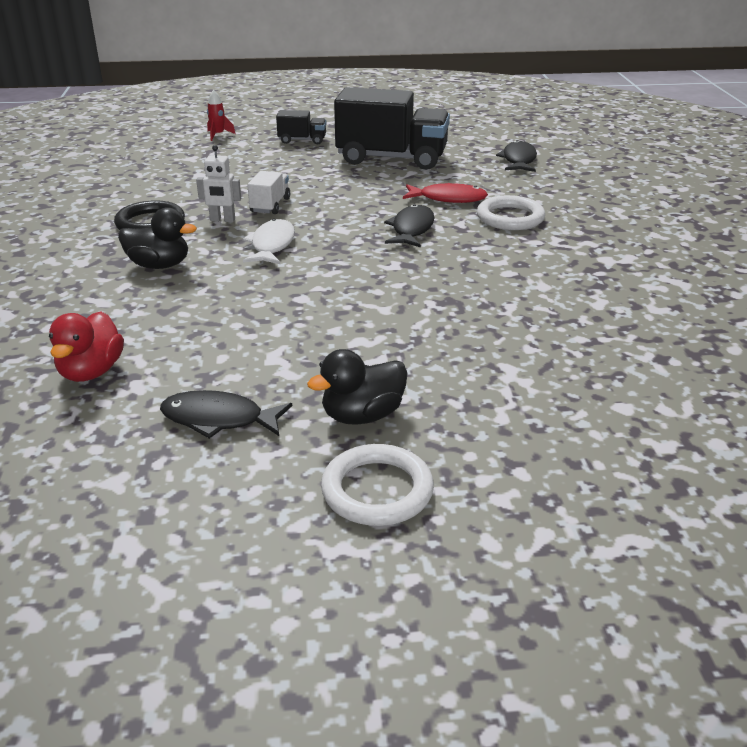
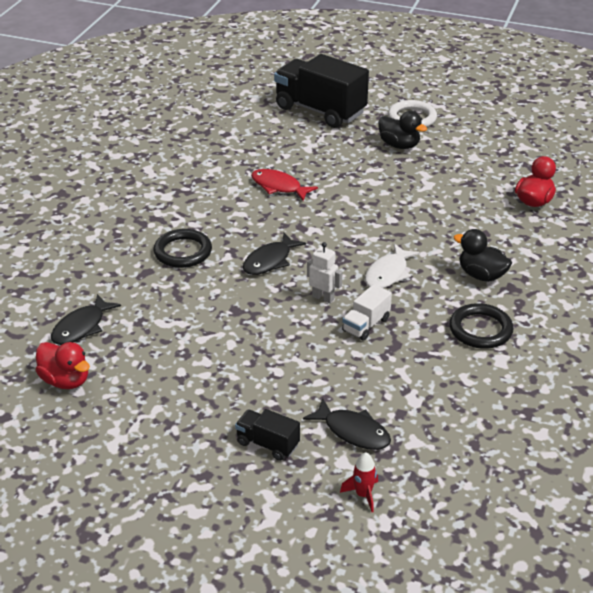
camera: 155 degrees left, 5 degrees up
(219, 419) = (470, 160): black fish -> black fish (353, 431)
(222, 220) = (416, 316): white robot -> white robot (323, 298)
(362, 415) = (399, 145): black duck -> black duck turned 45 degrees clockwise
(392, 159) = (200, 369): black truck -> black truck (320, 110)
(448, 199) = (206, 289): red fish -> red fish (279, 187)
(484, 138) = (65, 380): none -> red duck
(510, 218) = (183, 252): white ring -> black ring

